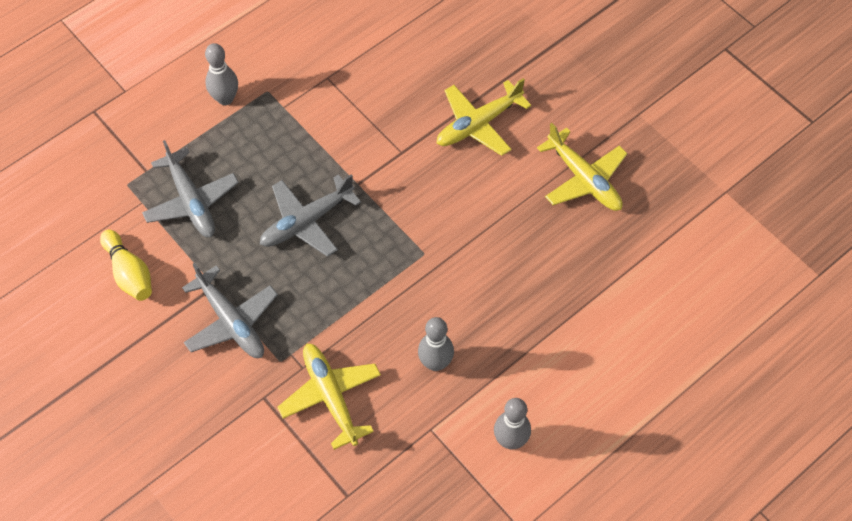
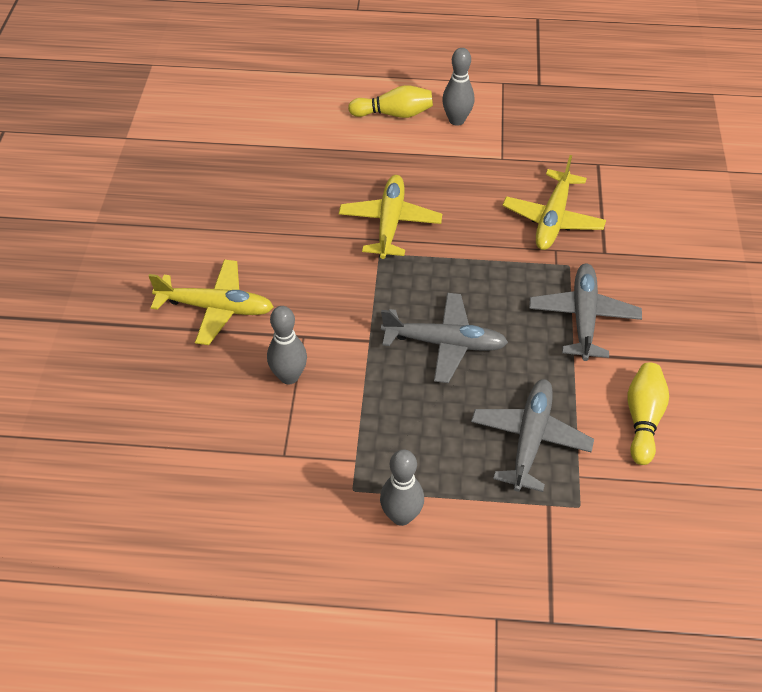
camera: 135 degrees left, 10 degrees down
(435, 363) = (455, 187): grey bowling pin -> grey bowling pin (289, 376)
(567, 400) = (394, 114): none -> yellow bowling pin
(583, 178) = (200, 213): yellow plane -> yellow plane (390, 223)

